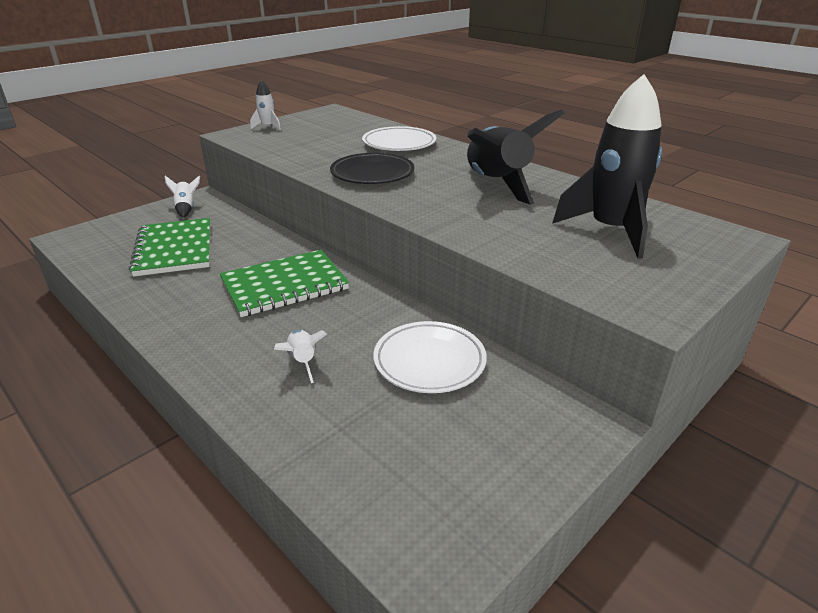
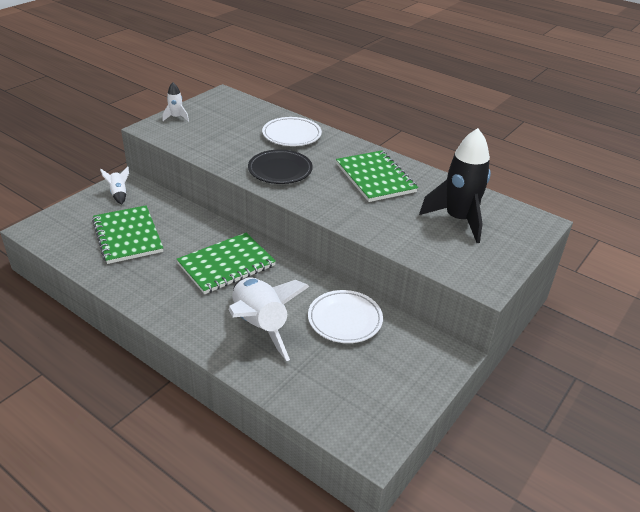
camera: 10 degrees left, 5 degrees up
(302, 362) = (260, 326): white rocket -> white rocket, size x2.21
(496, 184) = (375, 178): black rocket -> green notebook

